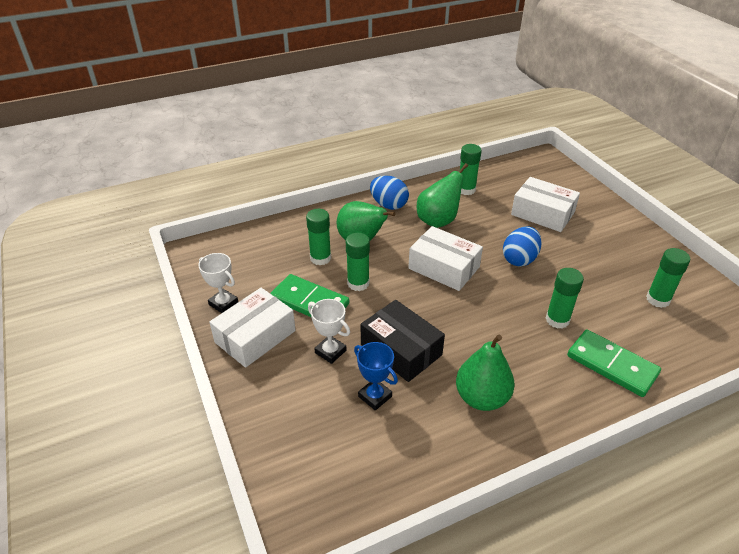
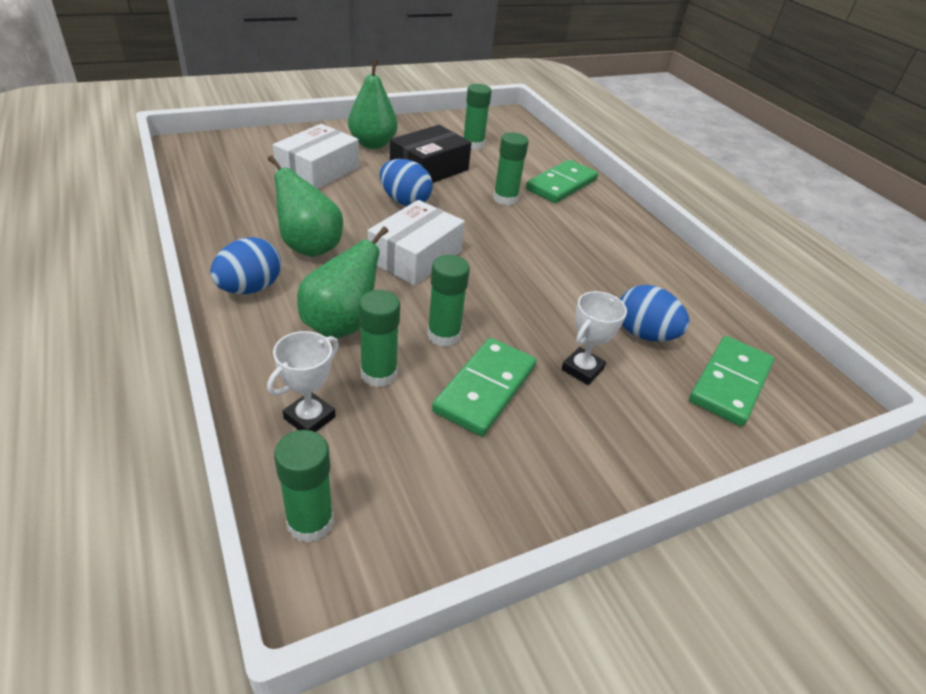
camera: 95 degrees left, 0 degrees up
(223, 303) = (494, 507): white trophy -> white trophy (309, 418)
(255, 336) = (568, 455): white box -> none
(320, 447) = (730, 383): none -> green domino
(375, 396) = (644, 334): blue trophy -> blue egg
(401, 350) = (567, 307): black box -> black box (429, 169)
(466, 190) = (239, 214): green glue stick -> green glue stick (310, 522)
(481, 398) = (622, 261): green pear -> green pear (373, 144)

